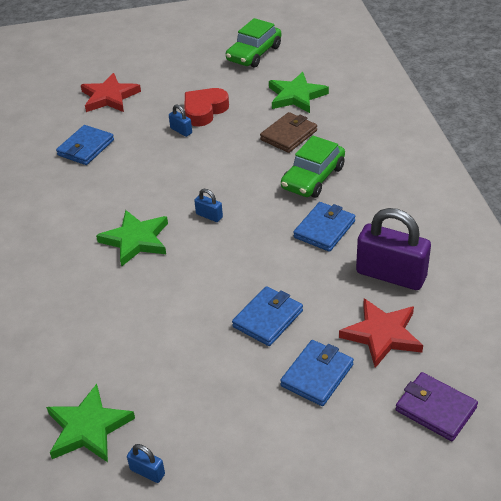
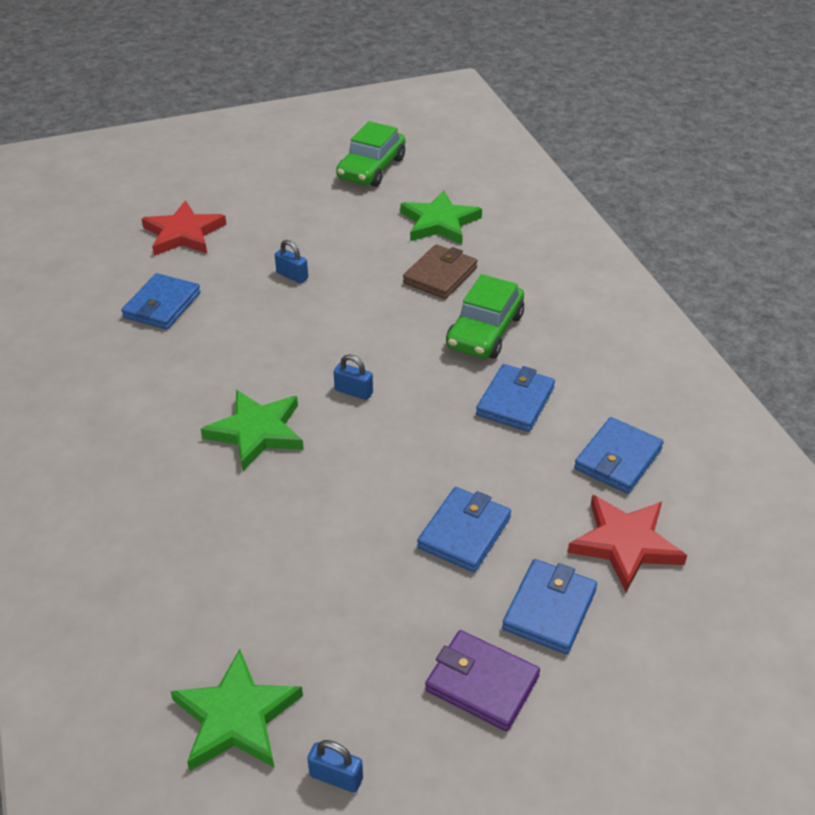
camera: 10 degrees left, 0 degrees up
(204, 111) = (319, 247): red heart -> none
(391, 275) = (618, 459): purple padlock -> blue wallet
(435, 409) = (721, 645): purple wallet -> purple wallet (482, 683)

